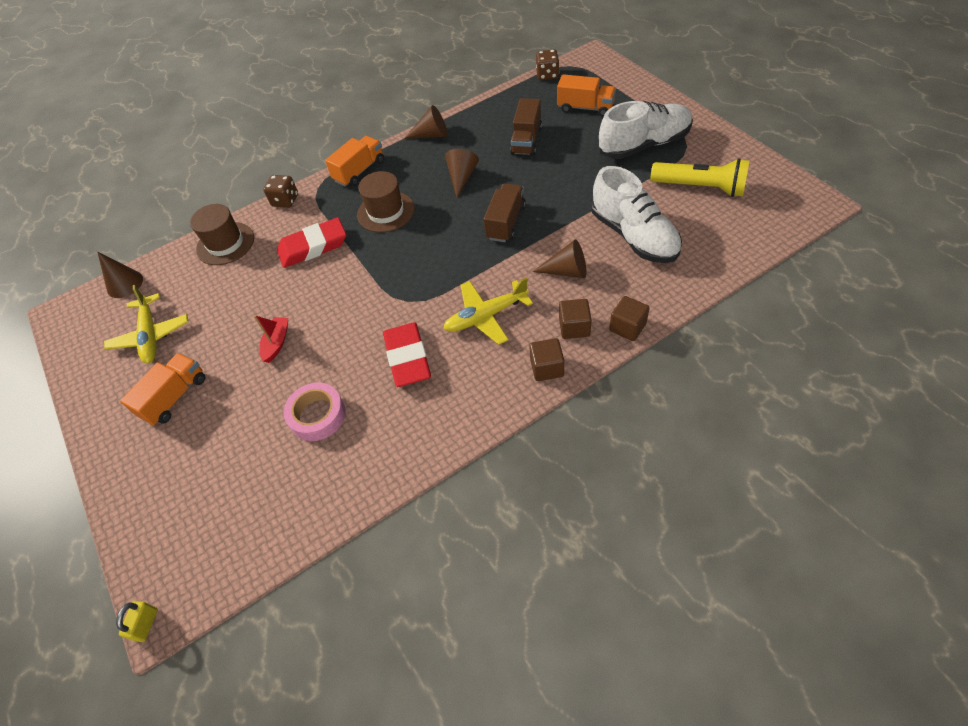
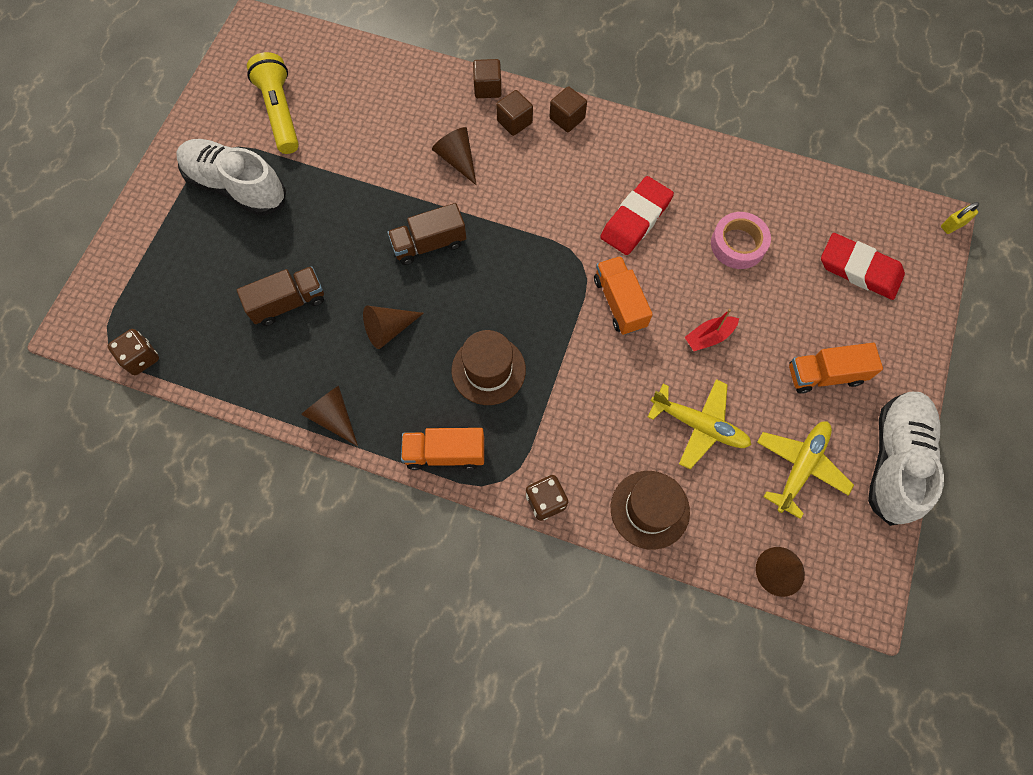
camera: 135 degrees left, 15 degrees up
(313, 247) = (585, 405): red eraser -> red eraser (859, 269)
(486, 316) = (551, 189): yellow plane -> yellow plane (699, 425)
(585, 108) = (194, 276): orange truck -> orange truck (619, 303)
(634, 236) = (379, 132): white shoe -> white shoe (895, 461)

